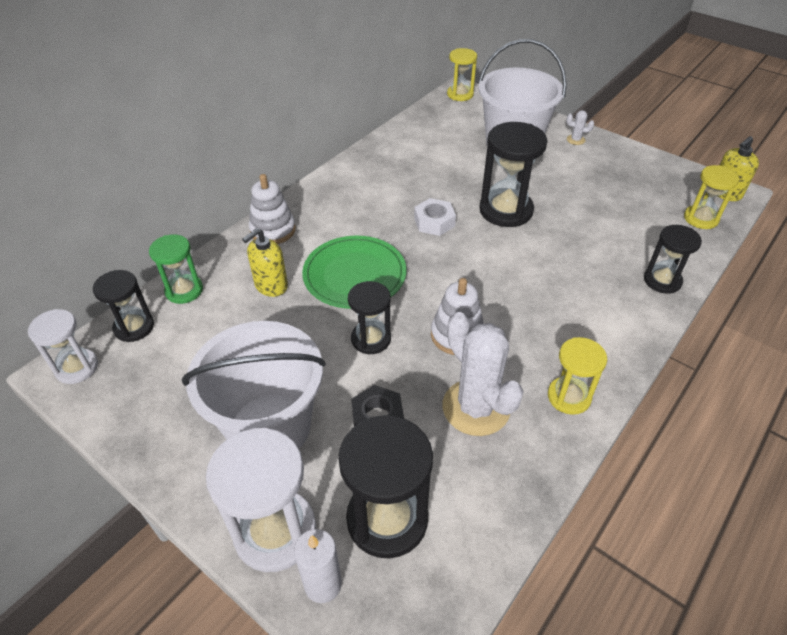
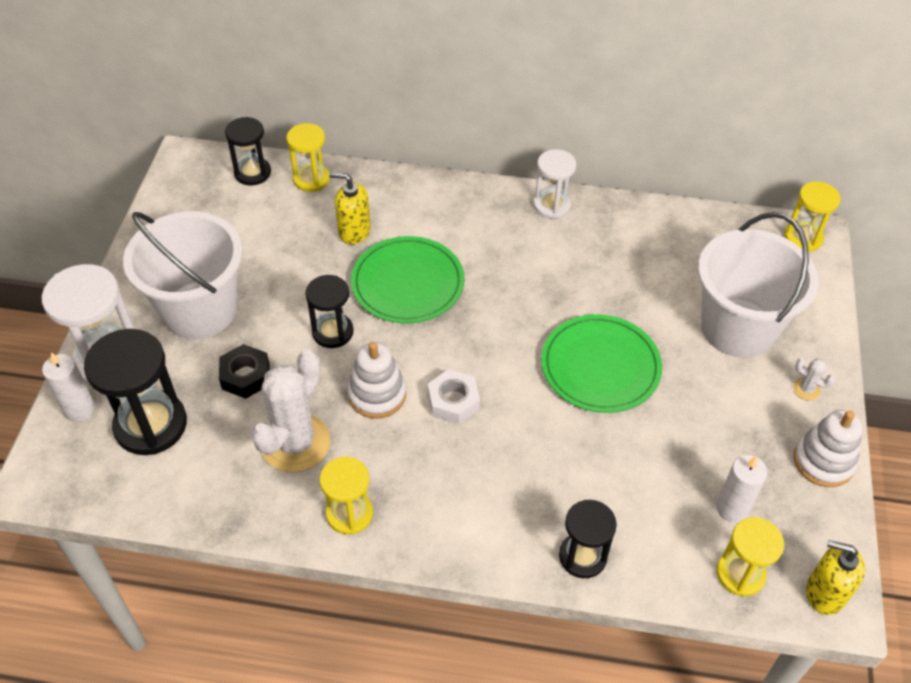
camera: 60 degrees right, 5 degrees up
(77, 367) = (194, 166): white hourglass -> white hourglass (552, 205)
(184, 290) = (311, 179): green hourglass -> yellow hourglass
(273, 230) = (427, 195): white stacking toy -> white stacking toy (823, 461)
(434, 222) = (532, 311): white nut -> white nut (453, 401)
(506, 210) = (600, 366): black hourglass -> green plate
(575, 140) = (806, 389): white cactus -> white cactus turned 45 degrees counterclockwise
(650, 202) = (732, 508): none -> white candle

